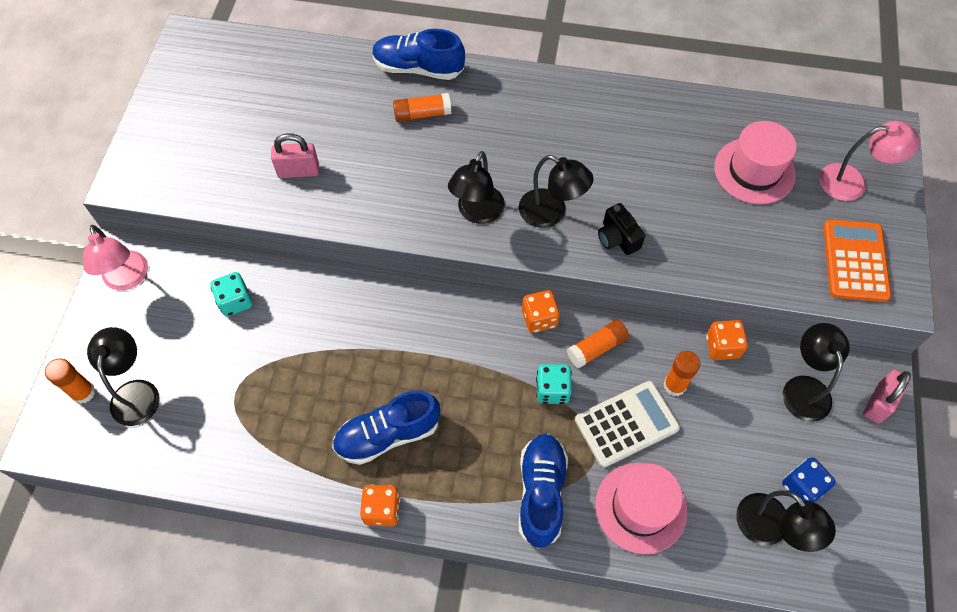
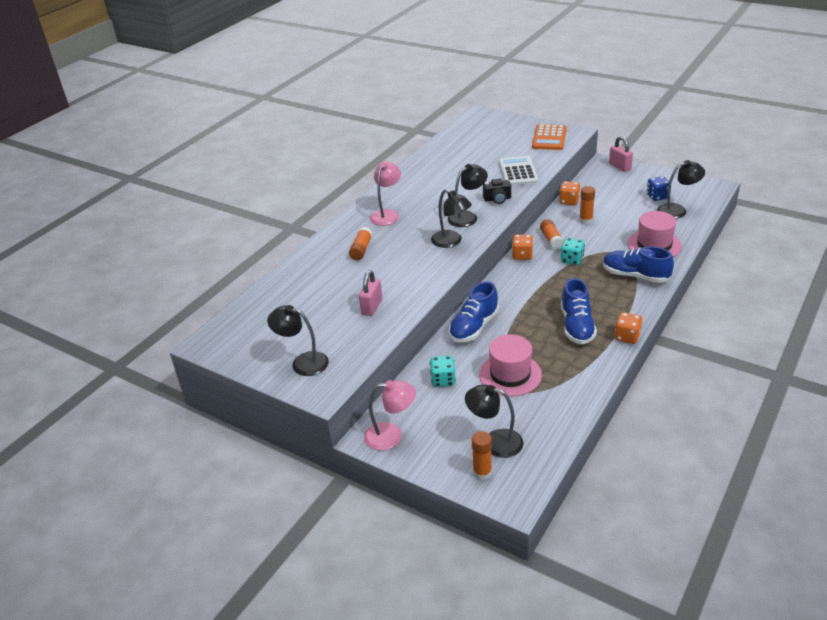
camera: 65 degrees left, 25 degrees down
(418, 68) = (322, 245): blue shoe -> blue shoe (474, 327)
(626, 424) = (603, 239): white calculator -> white calculator (518, 172)
(754, 171) = (479, 152): pink hat -> pink hat (510, 374)
(804, 388) = (603, 184): black lamp -> black lamp (303, 362)
(852, 182) = (502, 129): pink lamp -> pink lamp (387, 214)
(855, 261) = (549, 138): orange calculator -> orange calculator turned 105 degrees counterclockwise

